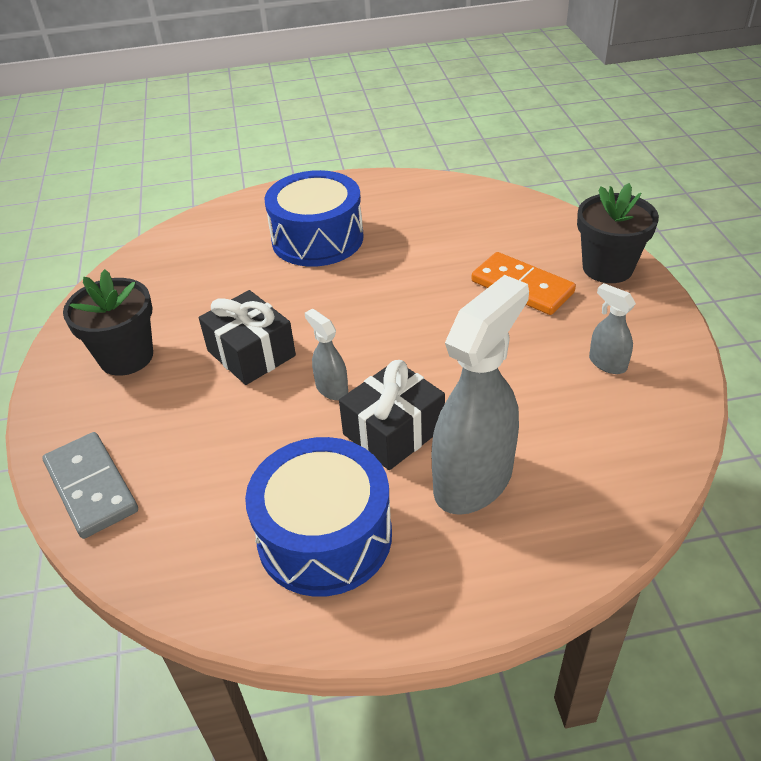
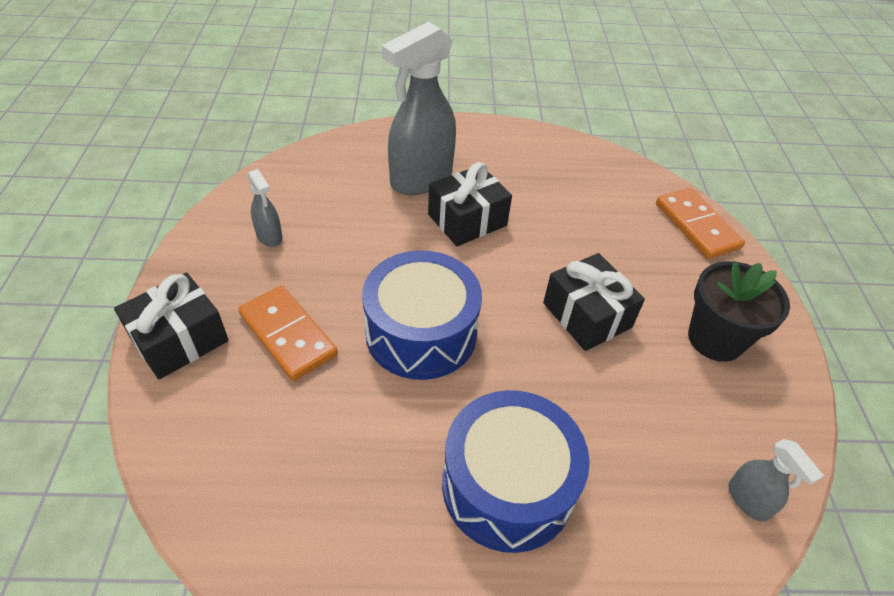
camera: 175 degrees left, 5 degrees up
(91, 487) = (697, 226): grey domino -> orange domino
(324, 536) = (527, 168): blue drum -> blue drum (421, 332)
(331, 388) = (512, 263): grey spray bottle -> grey spray bottle (748, 500)
(607, 268) = (179, 339): black flower pot -> black gift

